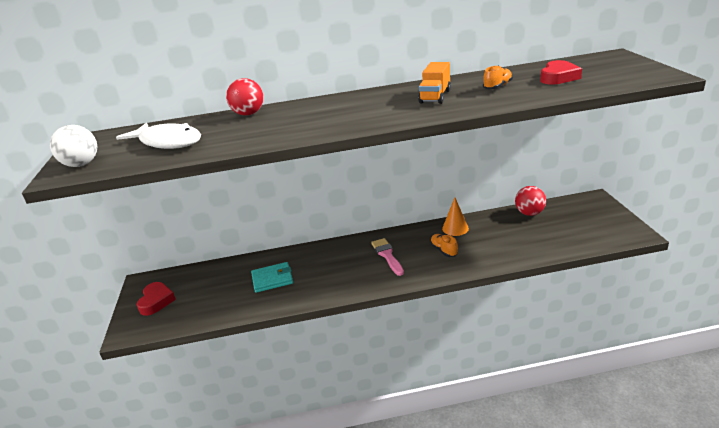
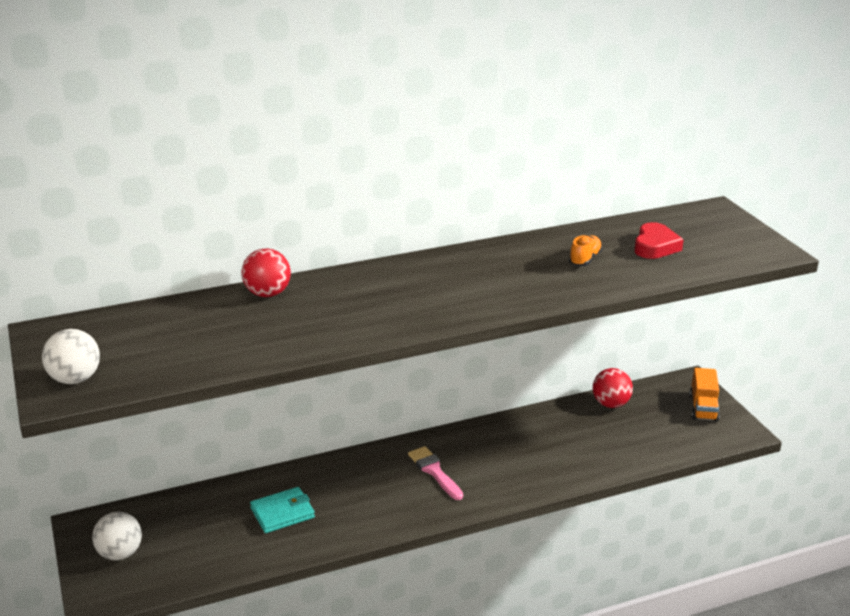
camera: 15 degrees left, 0 degrees up
(156, 301) = (120, 553): red heart -> white ball
(168, 142) = (179, 342): white fish -> none
(435, 96) = (511, 273): orange truck -> orange truck (703, 408)
(444, 250) = (509, 462): orange shoe -> none
(455, 228) = (517, 429): orange cone -> none

